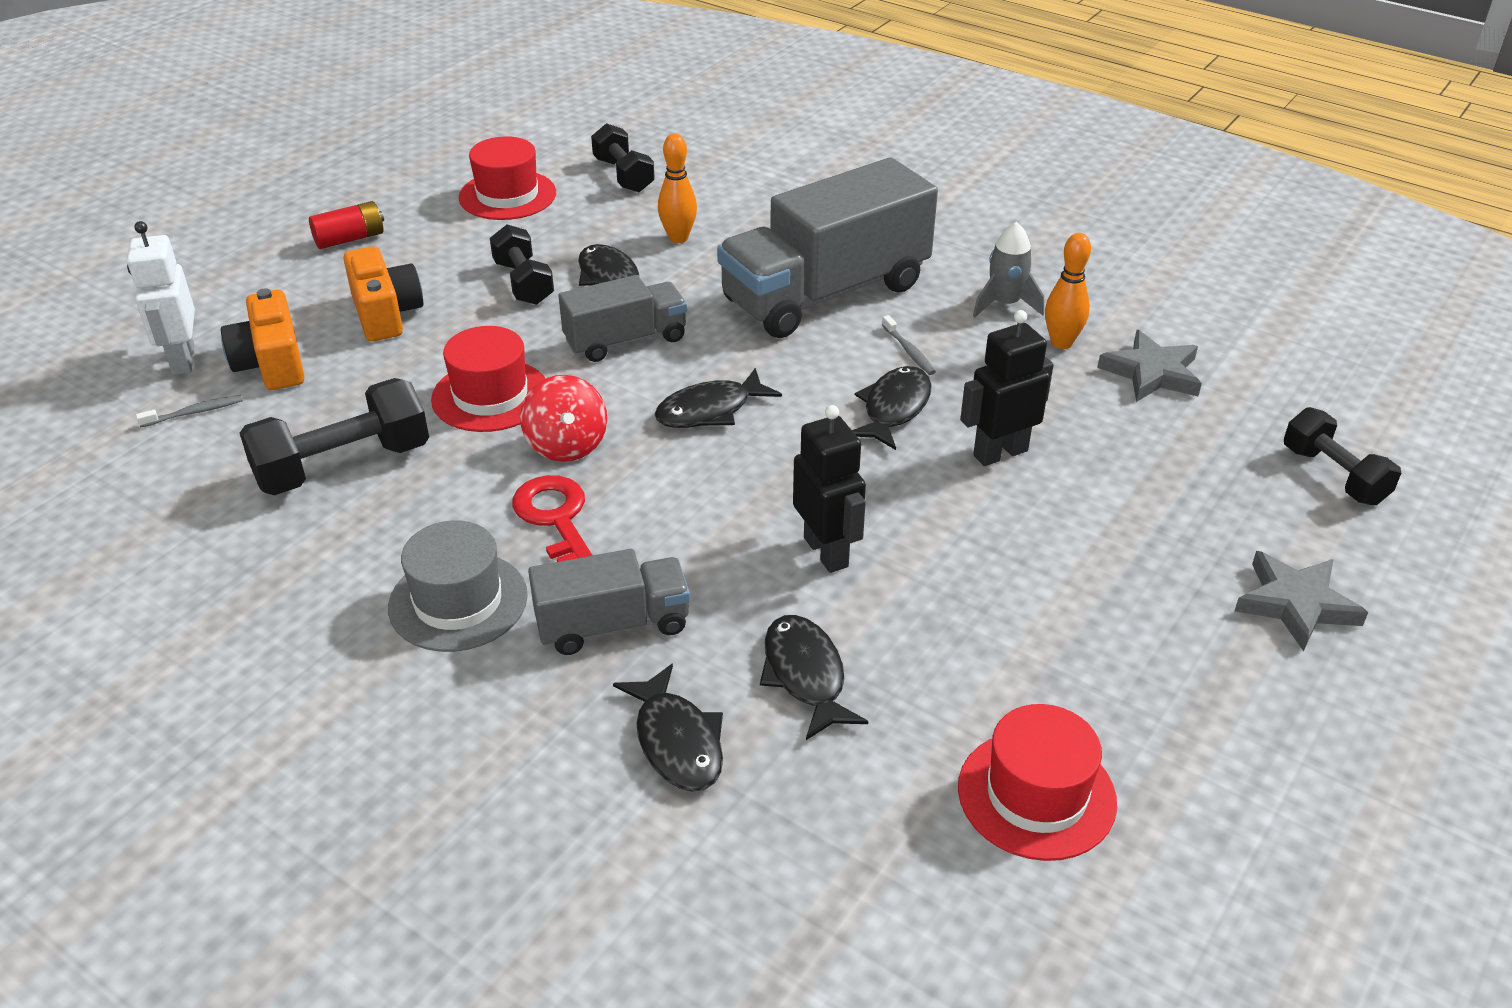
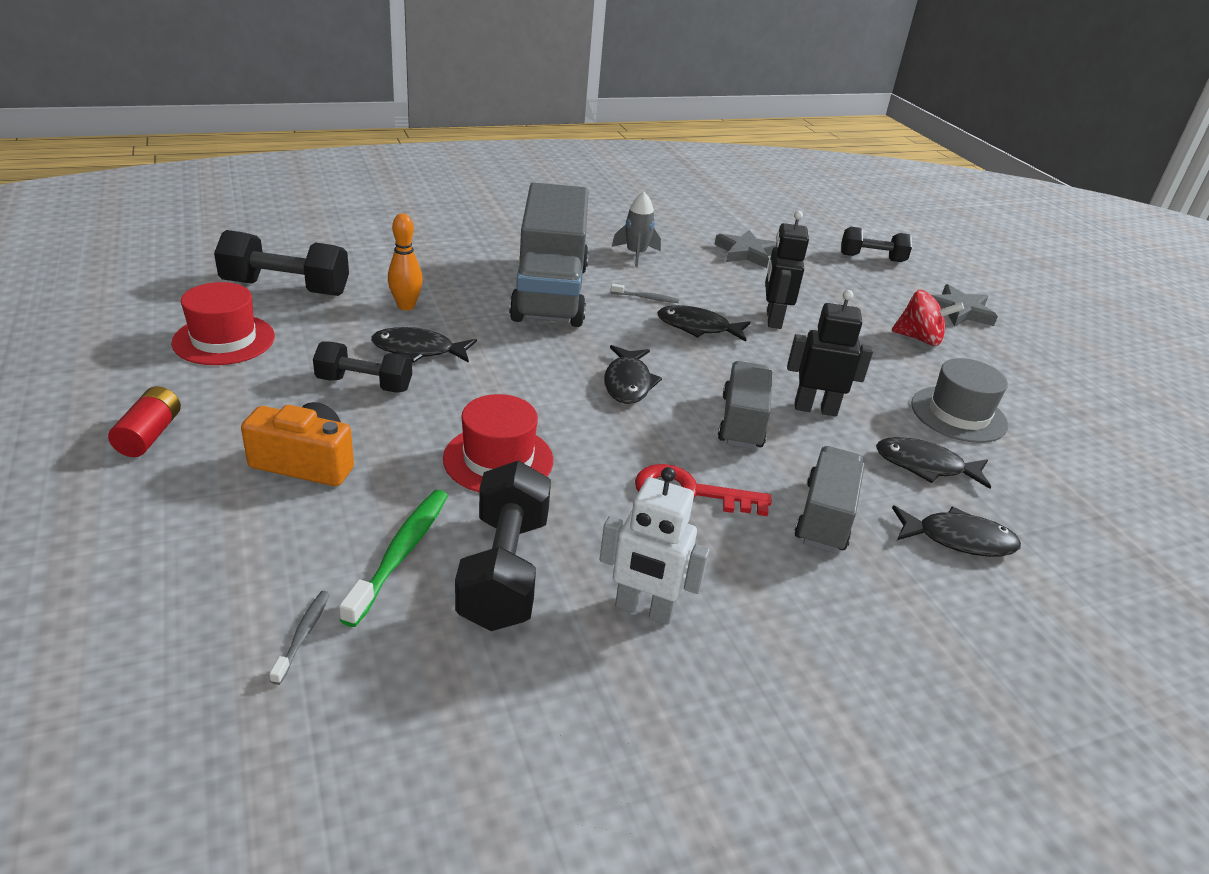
camera: 60 degrees left, 5 degrees down
(182, 360) = (194, 612): white robot -> white robot (644, 609)
(271, 364) = (289, 555): orange camera -> none
(317, 409) = (401, 554): none -> green toothbrush
(458, 601) = (744, 576): grey hat -> grey hat (958, 414)
(566, 445) = (603, 452): red spinning top -> red spinning top (919, 339)
(623, 175) = (286, 288): black dumbbell -> black dumbbell, size x1.51
(626, 340) = (504, 377): grey truck -> grey truck (742, 422)
(894, 409) = (698, 327): black fish -> black fish turned 45 degrees counterclockwise
(1036, 795) = (1062, 439): red hat -> none
(1061, 343) = (692, 259): orange bowling pin -> none

